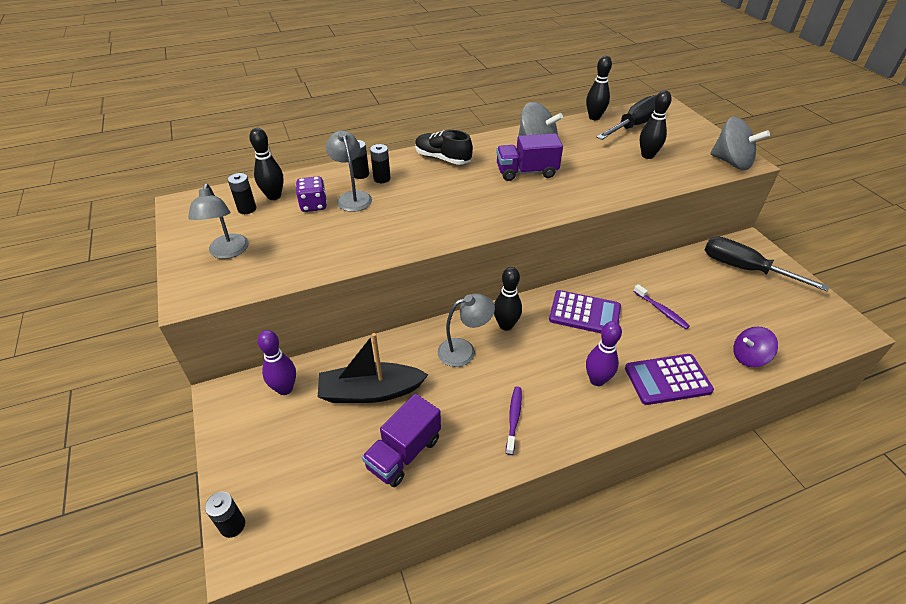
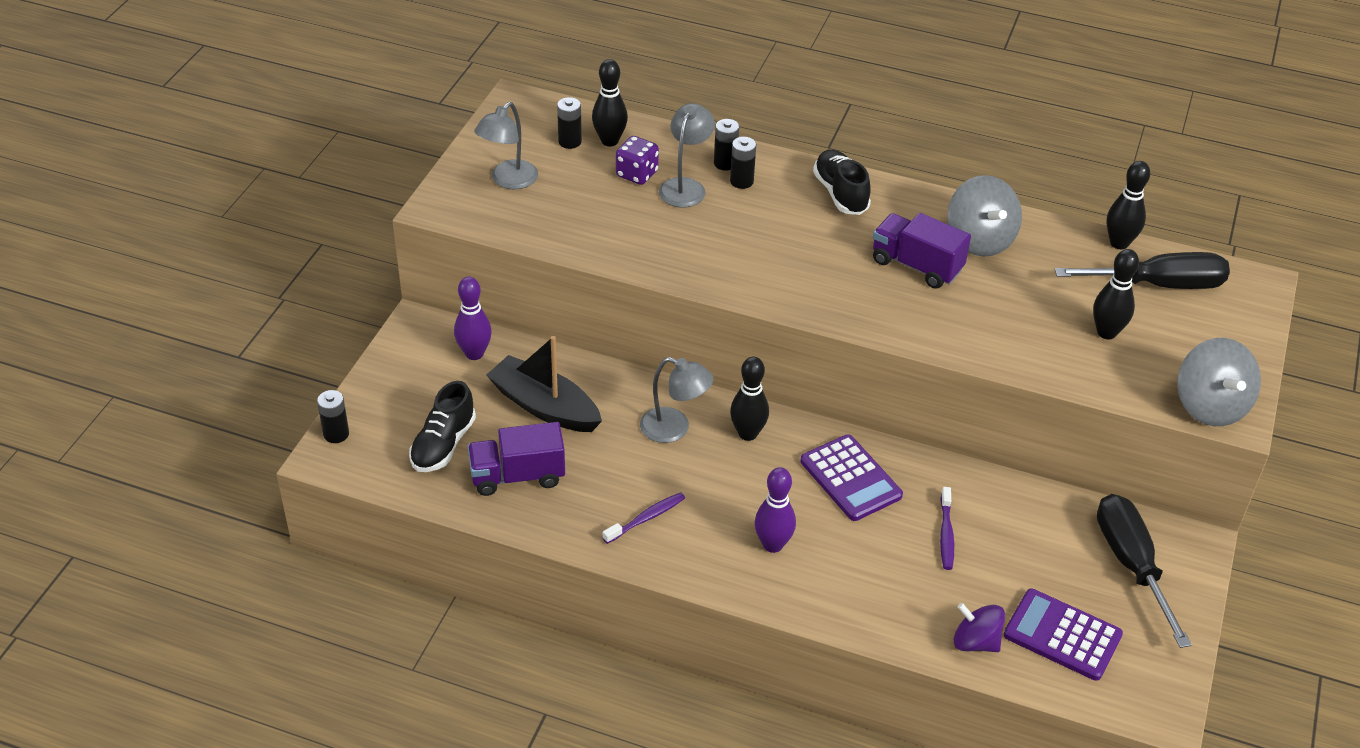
camera: 40 degrees right, 0 degrees up
(328, 469) = (443, 444): none -> black shoe
(667, 379) = (848, 596): purple calculator -> purple calculator (1062, 635)

